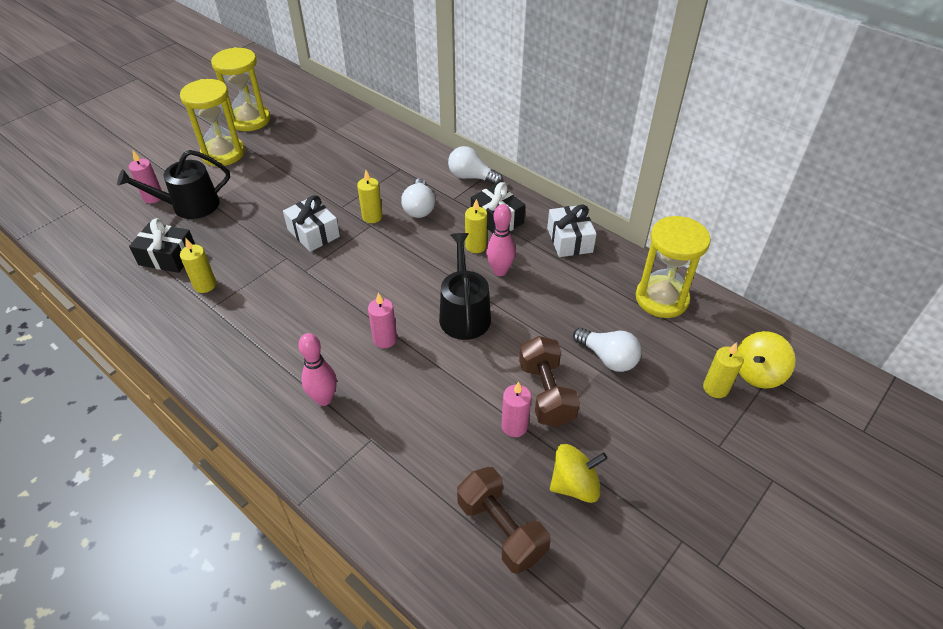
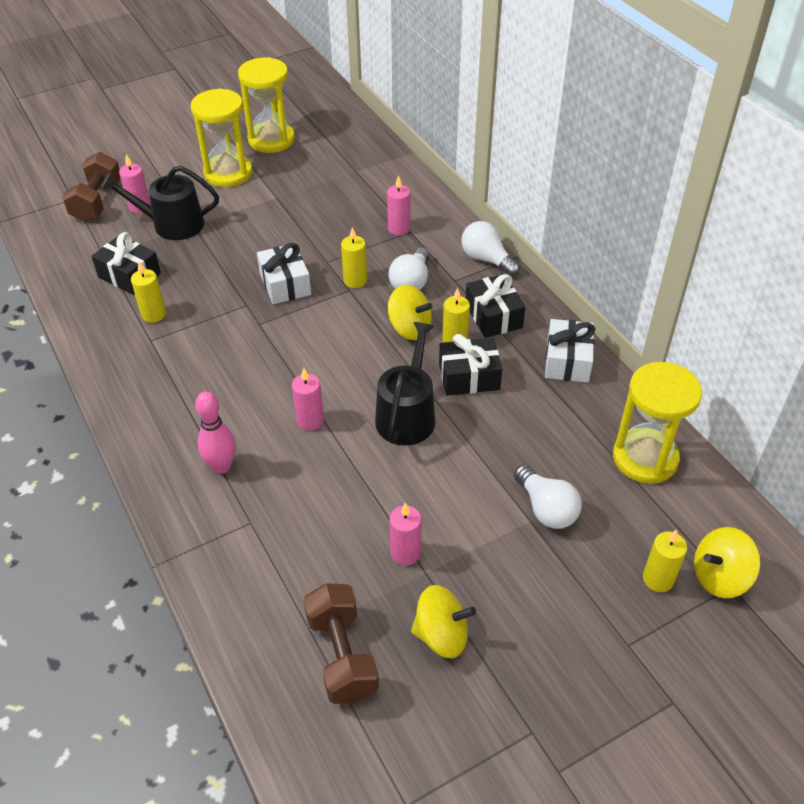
camera: 20 degrees right, 0 degrees up
(390, 168) = (399, 229): none -> pink candle
(434, 244) = (409, 328): none -> yellow spinning top
(500, 271) = (469, 377): pink bowling pin -> black gift
(546, 393) = (457, 528): brown dumbbell -> brown dumbbell (97, 202)

